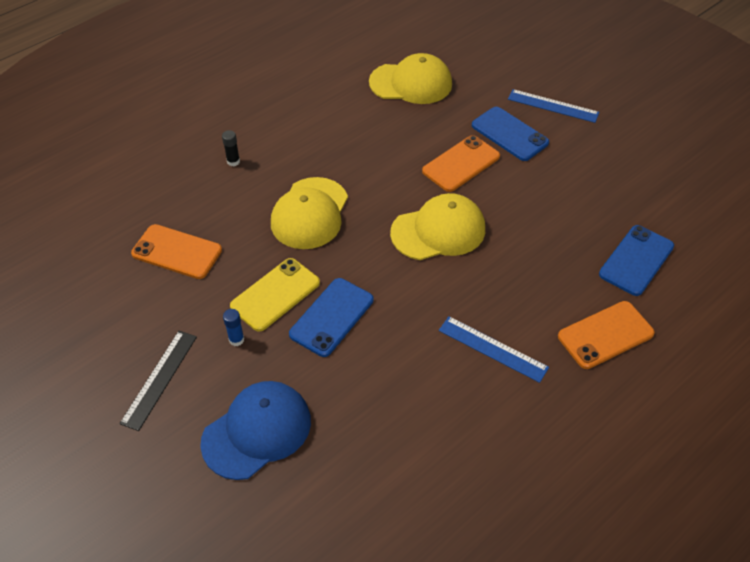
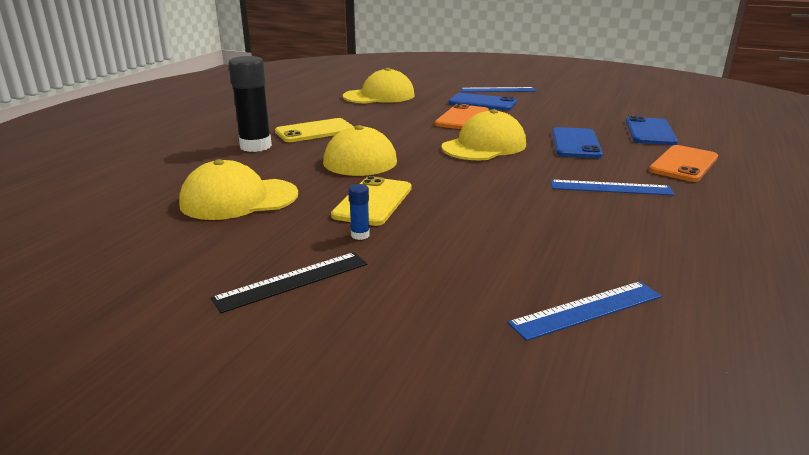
camera: 25 degrees left, 25 degrees down
(160, 379) = (292, 281): black ruler -> black ruler turned 60 degrees clockwise
(177, 252) = (239, 199): orange phone -> yellow cap
(233, 161) = (255, 146): black glue stick -> black glue stick, size x2.29
(257, 431) = (451, 288): blue cap -> none
(300, 147) = (315, 131): none -> yellow phone
(329, 494) = (587, 310): none -> blue ruler
(332, 317) = (445, 202): blue phone -> blue phone (575, 143)

